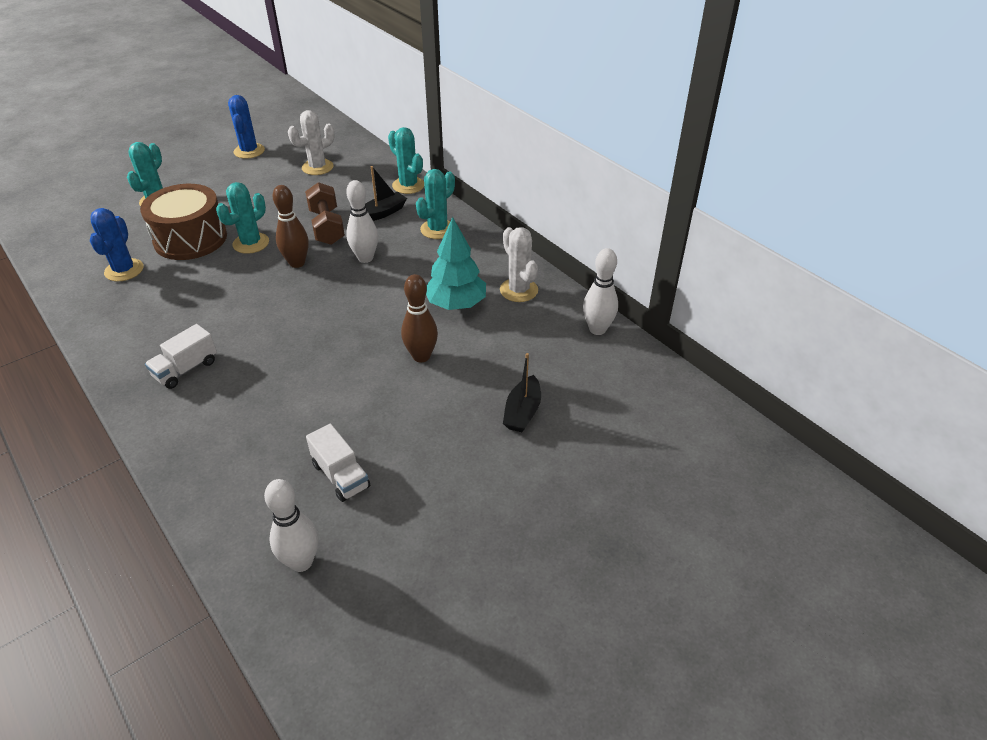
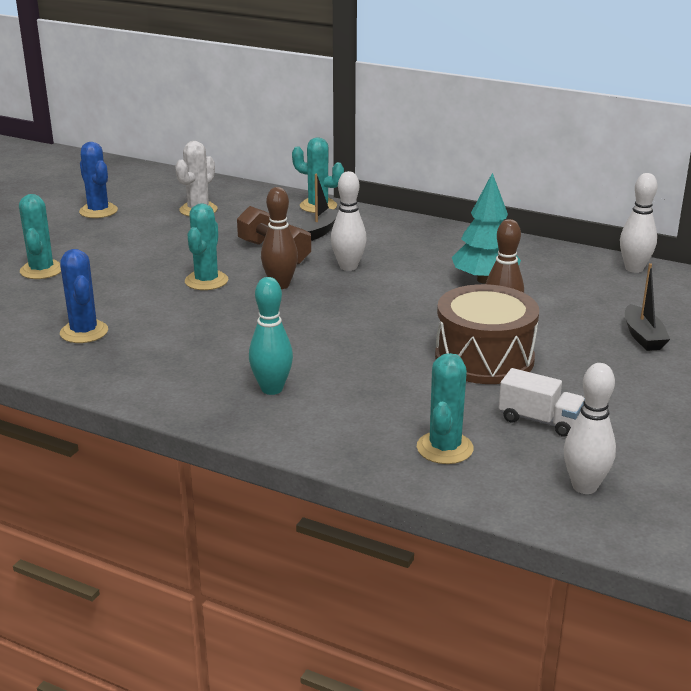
camera: 25 degrees left, 15 degrees down
(186, 369) = (272, 389): white truck -> turquoise bowling pin
(190, 239) = (129, 291): brown drum -> brown drum (484, 358)
(437, 229) = (393, 232): turquoise cactus -> turquoise cactus (444, 448)
(518, 290) = (530, 258): white cactus -> none

